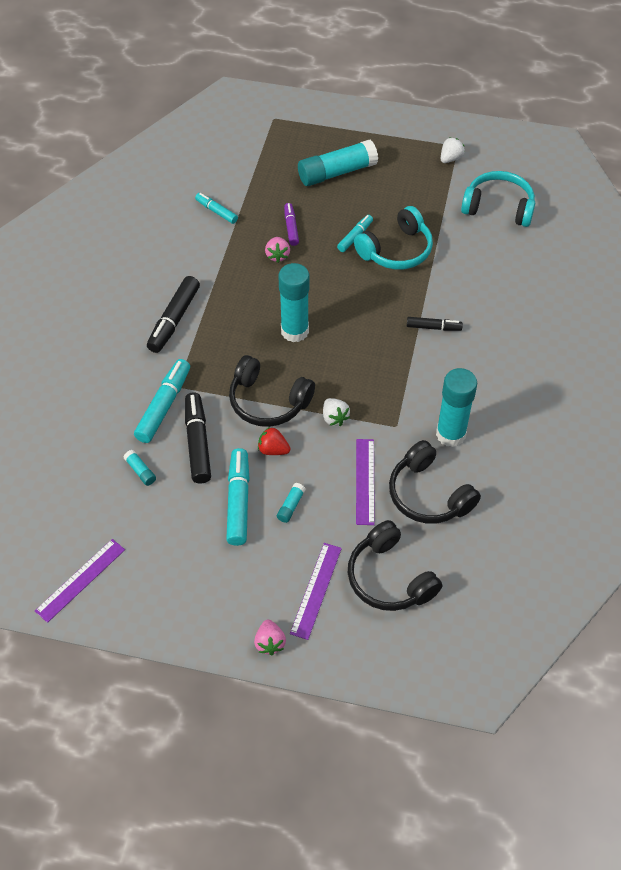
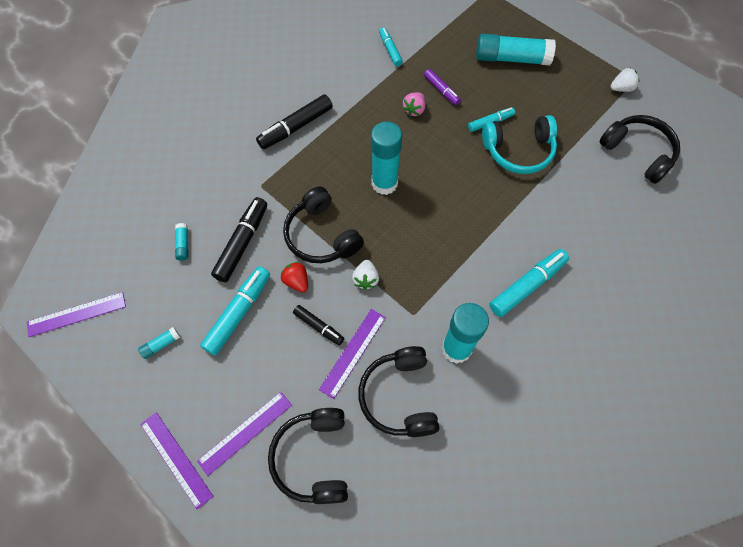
camera: 30 degrees right, 10 degrees up
(164, 406) = (238, 197): turquoise marker -> turquoise marker (527, 285)
(270, 643) = (176, 459): pink strawberry -> purple ruler
(291, 227) = (441, 90): purple marker -> purple marker turned 120 degrees clockwise
(291, 506) = (277, 341): turquoise glue stick -> turquoise glue stick (161, 344)
(433, 327) = (506, 238): black marker -> black marker (319, 327)
(498, 207) = (638, 152): turquoise headphones -> black headphones

